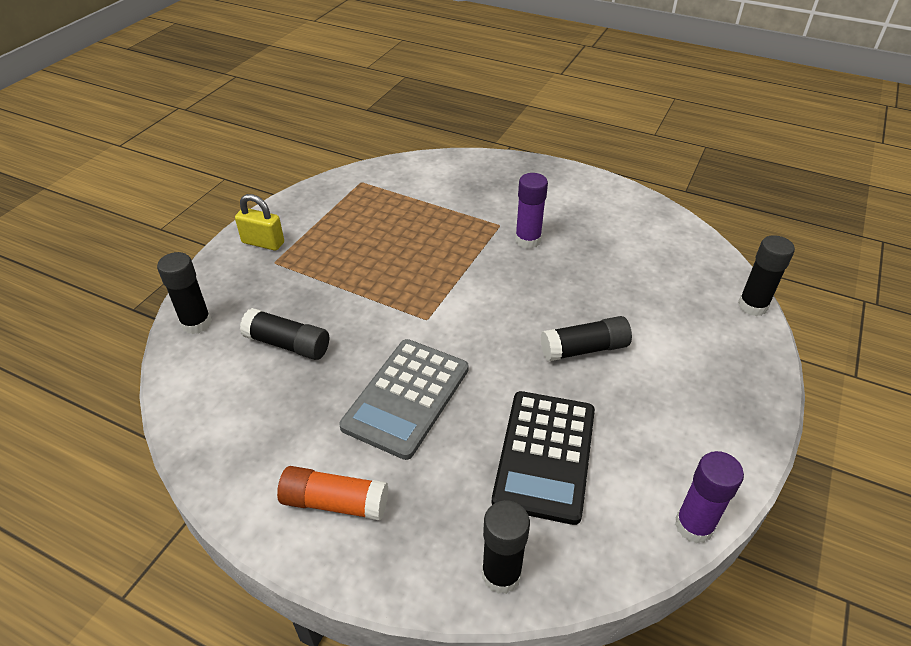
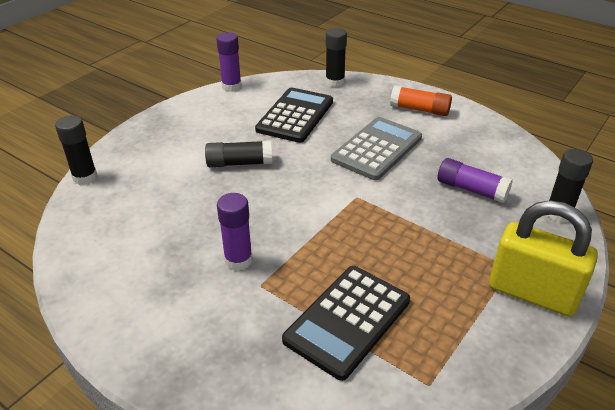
camera: 170 degrees left, 5 degrees down
(263, 243) = (532, 293): yellow padlock -> yellow padlock, size x1.78
(288, 344) = (471, 189): black glue stick -> purple glue stick
(421, 208) = (347, 320): none -> black calculator

